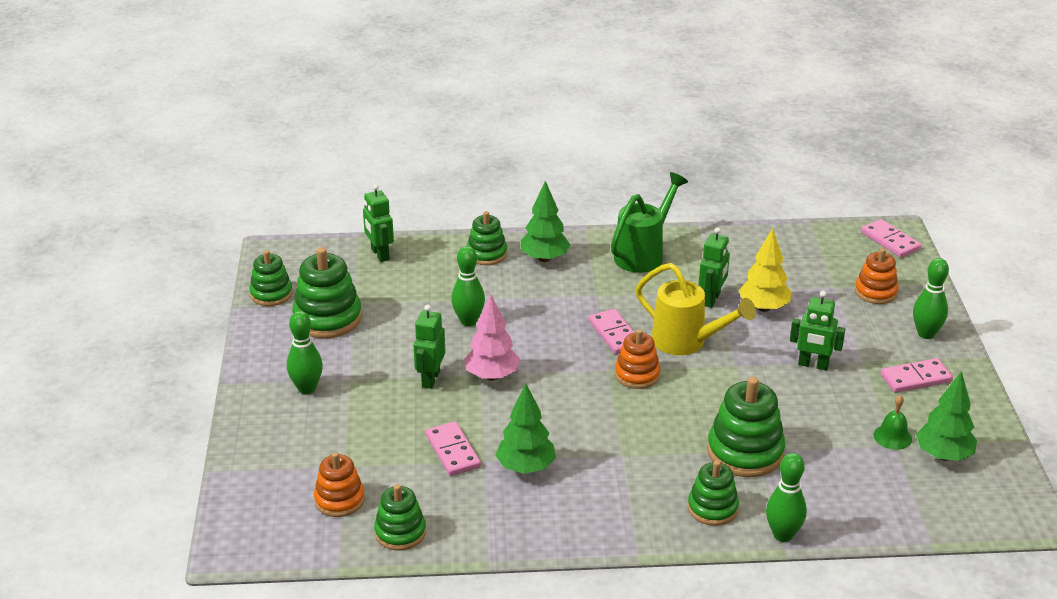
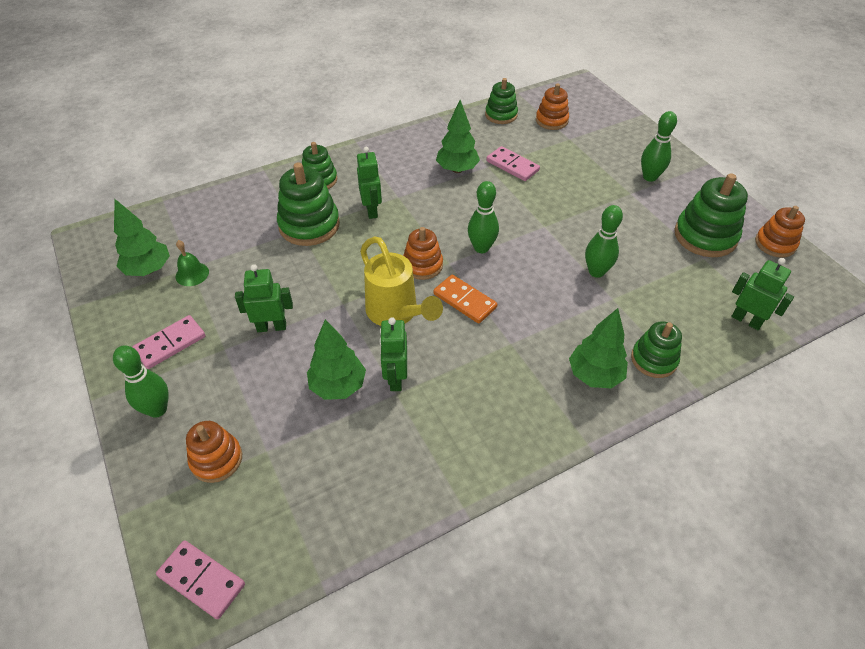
camera: 155 degrees right, 15 degrees up
(271, 294) = (775, 244): green stacking toy -> orange stacking toy
(430, 379) = (575, 210): green robot -> green robot (372, 210)
(492, 376) = (534, 227): pink tree -> none
(615, 334) = (464, 301): pink domino -> orange domino
(644, 254) = (499, 424): green watering can -> none
(687, 342) = (396, 313): yellow watering can -> yellow watering can turned 135 degrees counterclockwise
(763, 308) = (338, 386): yellow tree -> green tree
(783, 535) = (267, 177): green bowling pin -> green bowling pin (481, 248)

